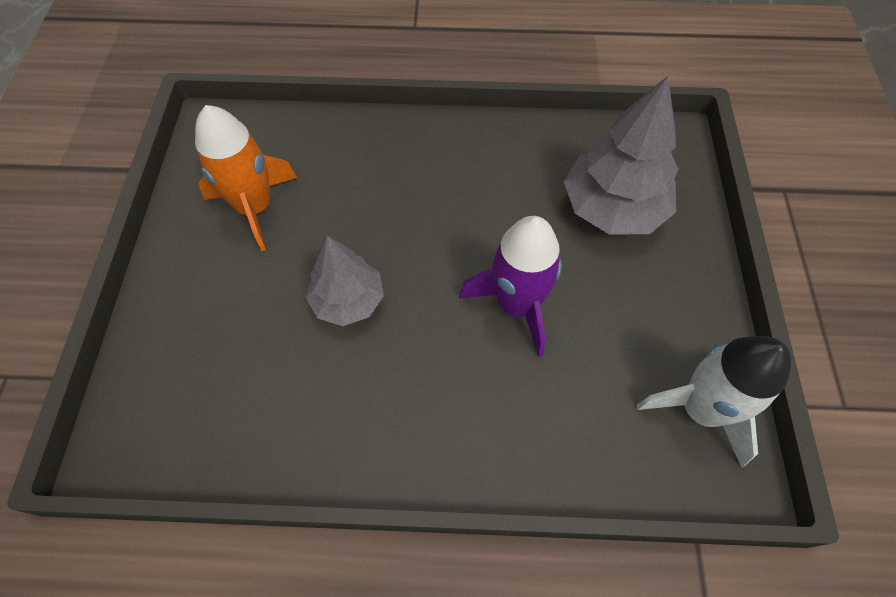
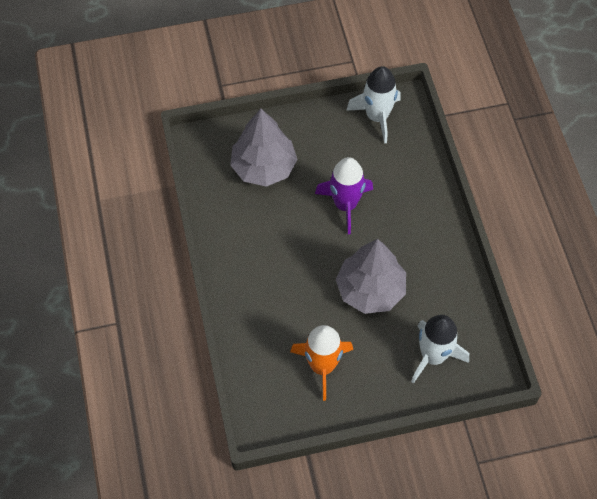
camera: 105 degrees left, 0 degrees up
(195, 359) = (433, 356): none -> white rocket
(348, 300) = (370, 290): grey tree -> grey tree, size x1.56

